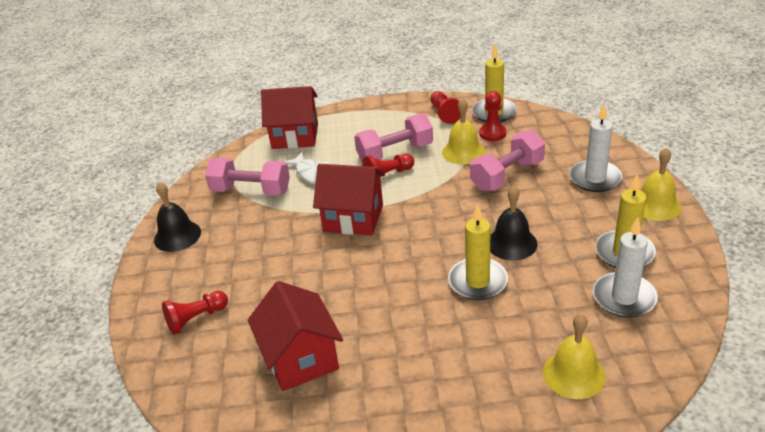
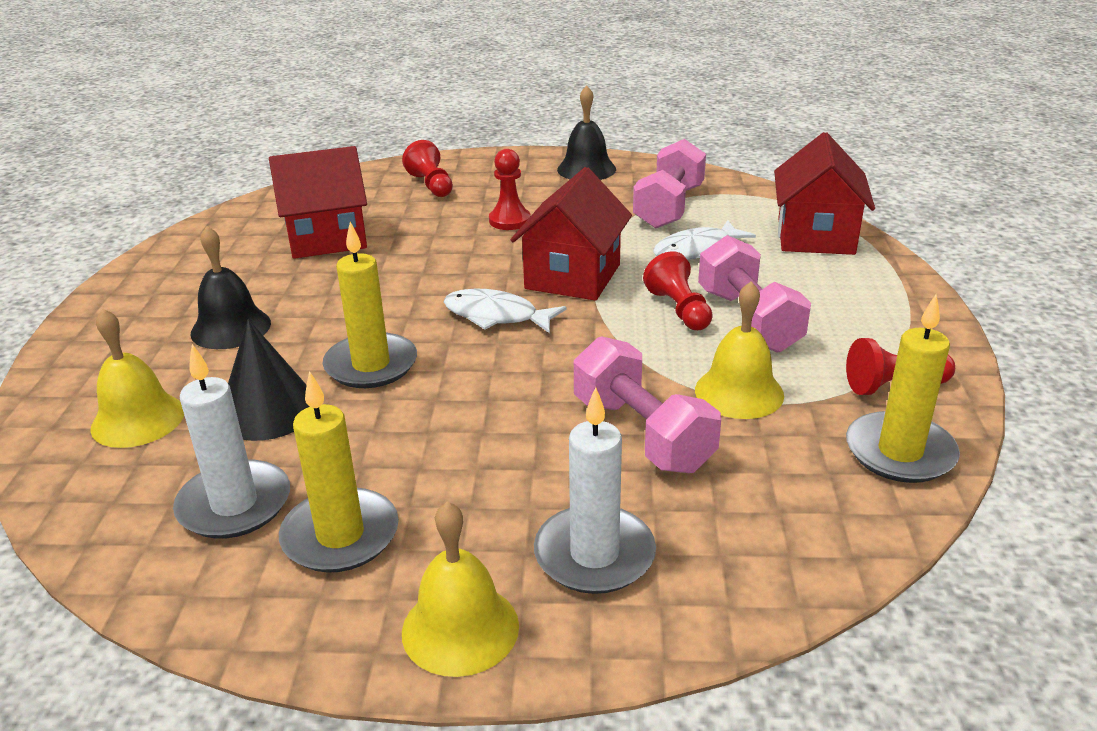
camera: 95 degrees right, 5 degrees down
(408, 241) = (496, 316): none -> white fish
(492, 133) = (805, 437): red pawn -> red pawn (509, 220)
(511, 243) = (440, 408): black bell -> black bell (231, 328)
(539, 313) = (268, 410): none -> black cone

